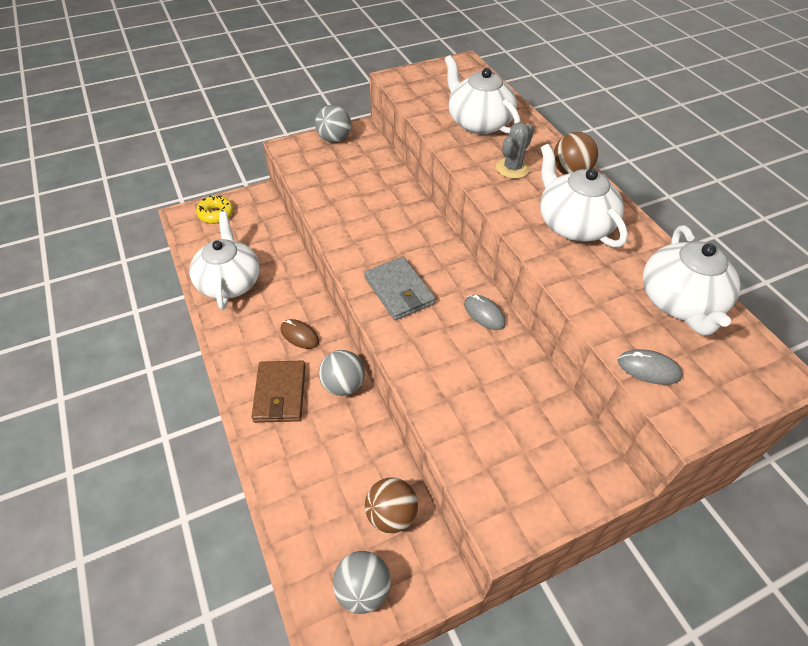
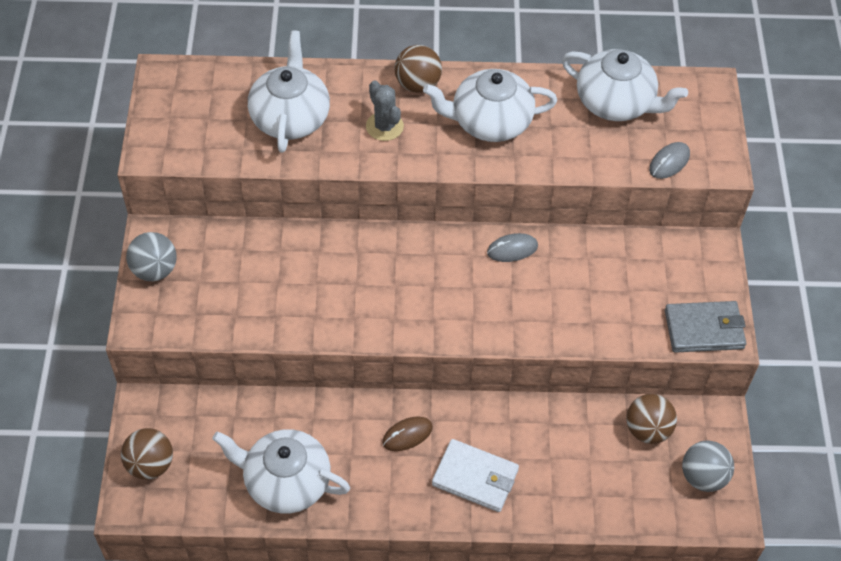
camera: 65 degrees left, 5 degrees up
(216, 214) = (150, 465): yellow donut -> brown ball
(280, 393) = (475, 477): brown wallet -> white wallet
(343, 385) = (492, 417): grey ball -> none
(399, 291) = (447, 305): grey wallet -> grey wallet (704, 329)
(478, 122) = (290, 117): white teapot -> white teapot turned 105 degrees clockwise

